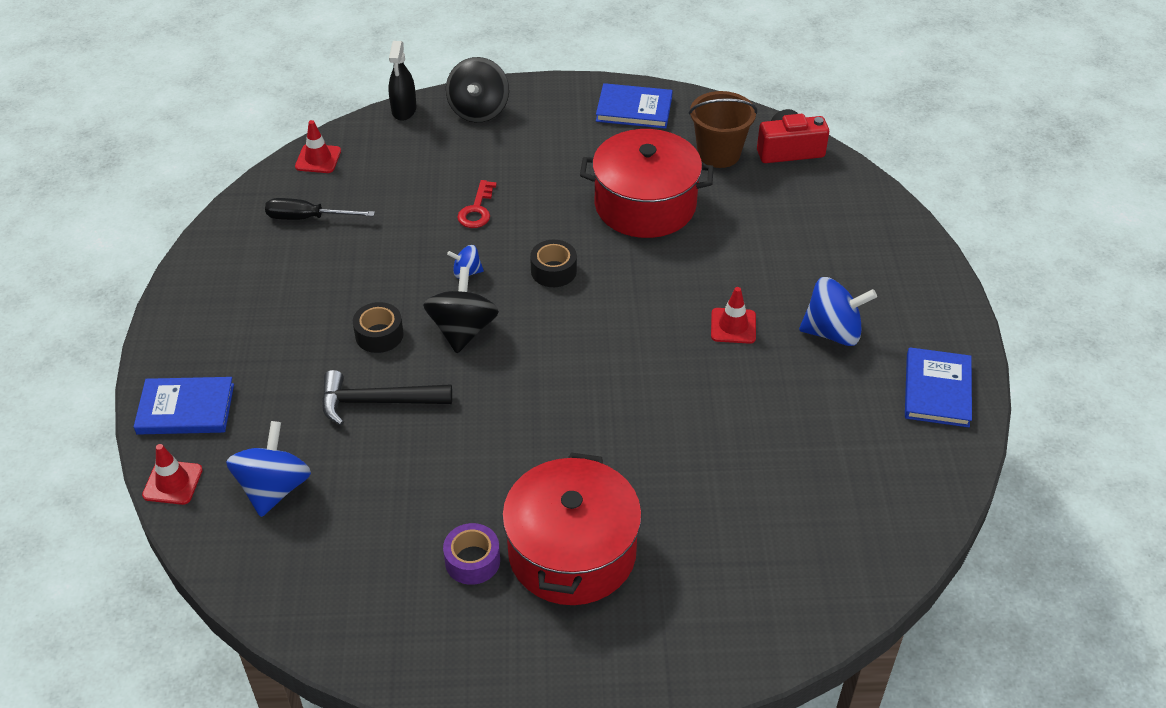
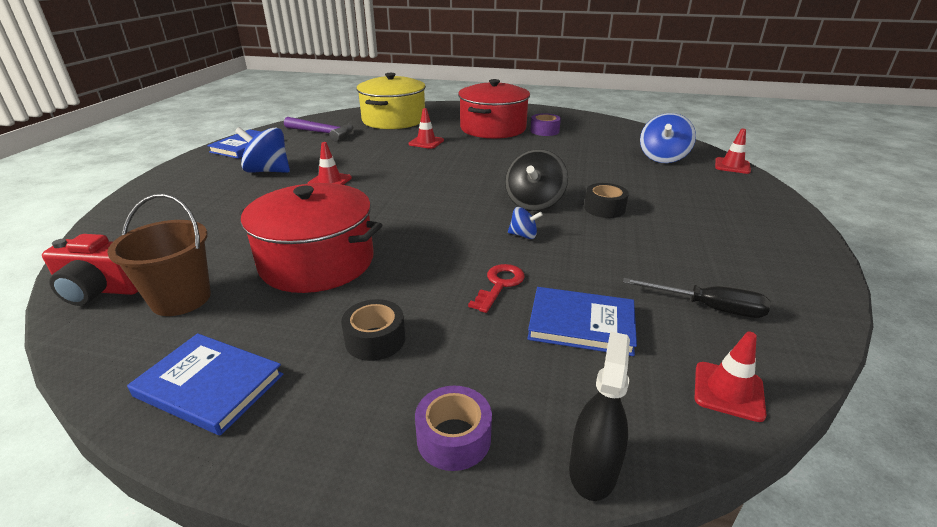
camera: 165 degrees left, 15 degrees down
(186, 409) = (748, 191): blue book -> blue book (581, 324)
(378, 402) = (601, 179): black hammer -> none
(479, 110) = (454, 438): black spinning top -> purple tape
(553, 271) = (443, 226): black tape -> black tape (375, 339)
(667, 465) = (426, 142): none -> red traffic cone
(778, 552) = (393, 120): none -> yellow pot
(862, 464) = (322, 133): none -> purple hammer

